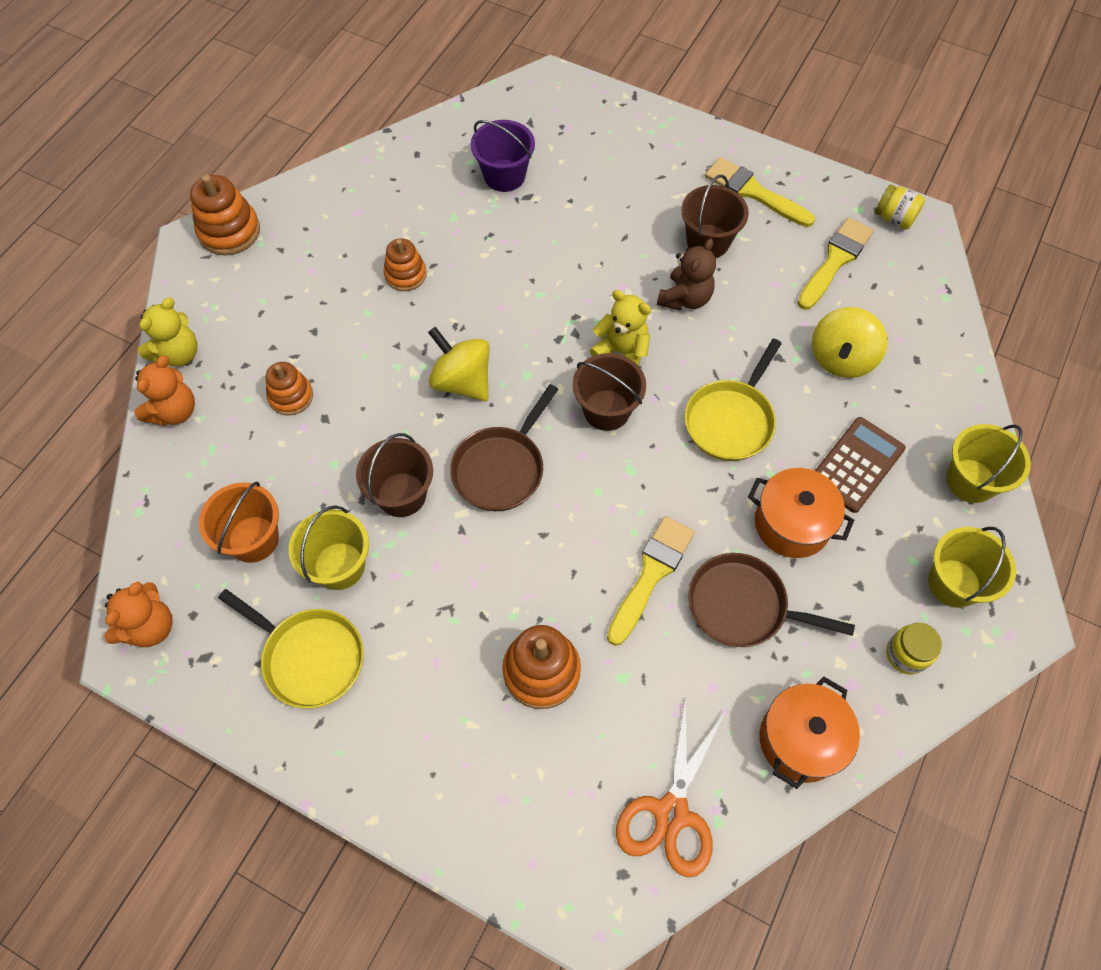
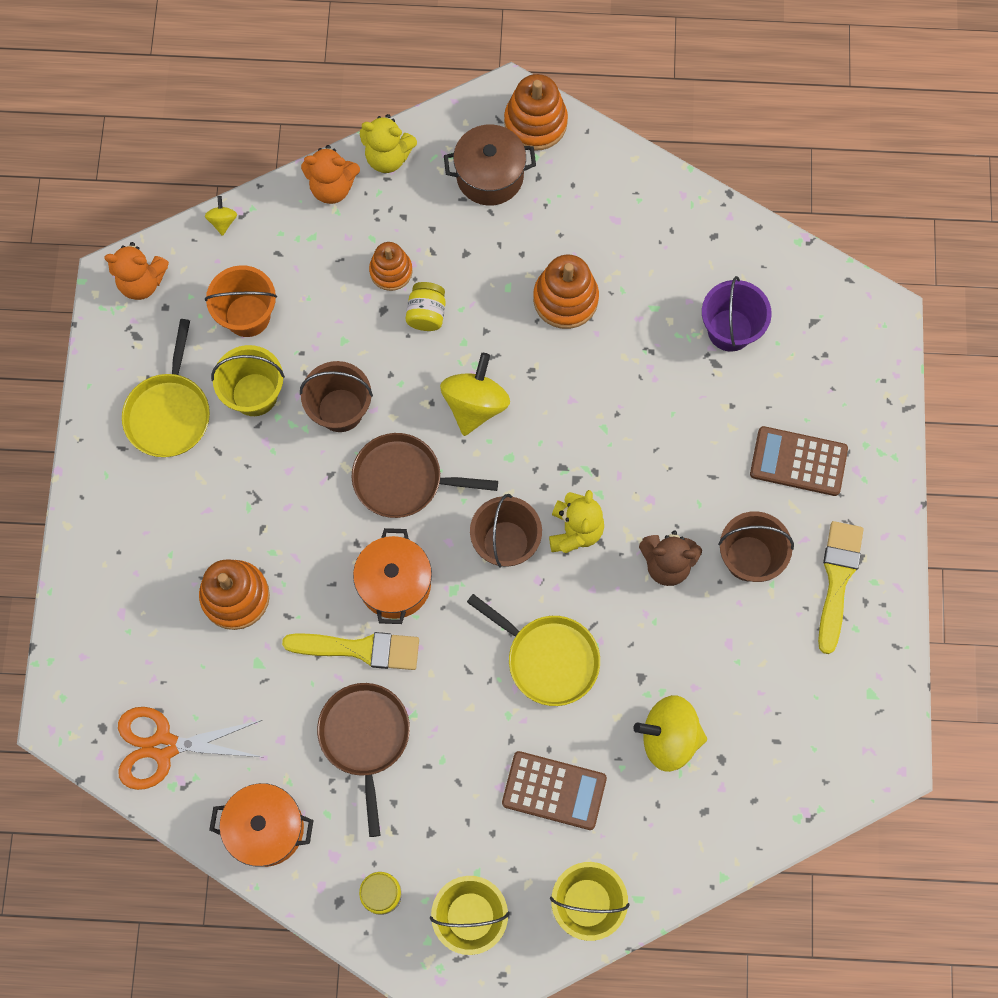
camera: 65 degrees right, 10 degrees up
(139, 522) = (223, 221): none -> yellow spinning top
(254, 284) = (490, 176): none -> brown pot
(405, 274) = (565, 299): orange stacking toy -> orange stacking toy, size x1.51
(642, 177) = (798, 461): none -> brown calculator
(731, 420) = (548, 658): yellow pan -> yellow pan turned 150 degrees counterclockwise
(792, 524) = (464, 752): orange pot -> orange pot (395, 584)
(835, 260) = (789, 692): yellow brush -> none
(894, 218) = (877, 734): yellow jar -> yellow jar (426, 314)

